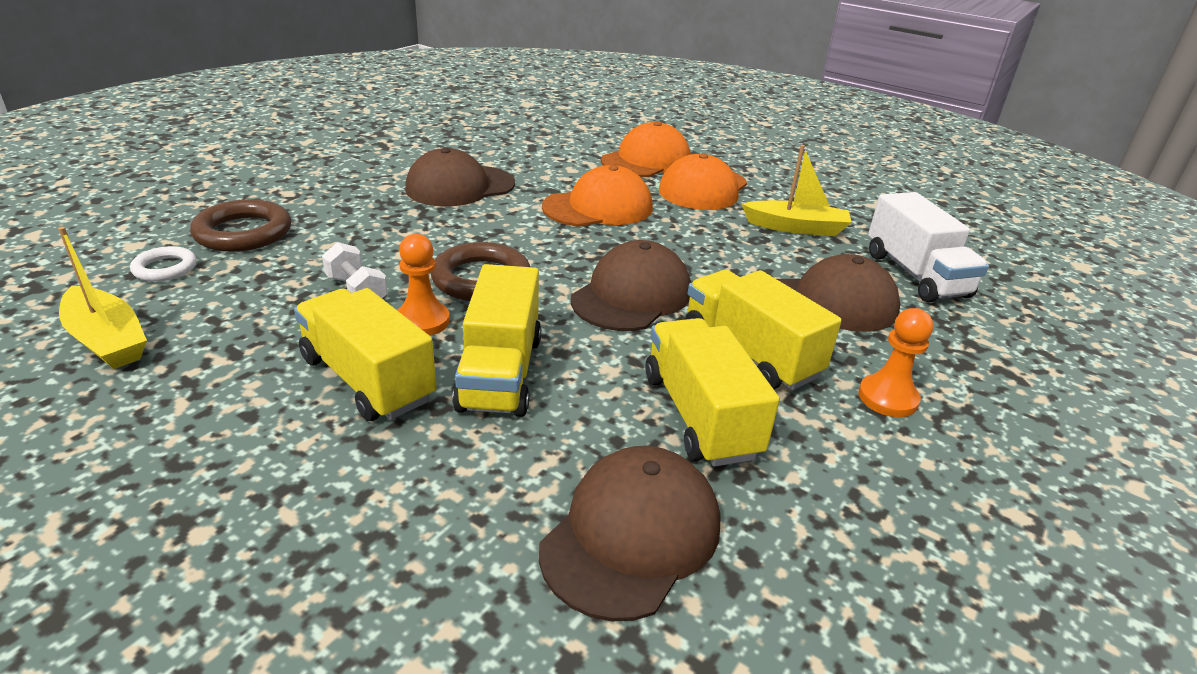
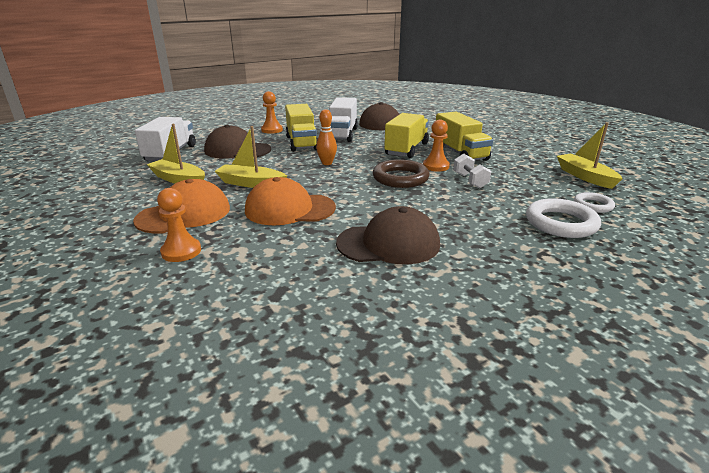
camera: 155 degrees left, 5 degrees down
(243, 233) = (561, 223): brown ring -> white ring
(632, 295) = (327, 163): brown cap -> orange bowling pin
(646, 160) = (181, 251): orange cap -> orange pawn
(694, 235) = (251, 183): none -> yellow boat
(700, 415) = (342, 134): yellow truck -> white truck

